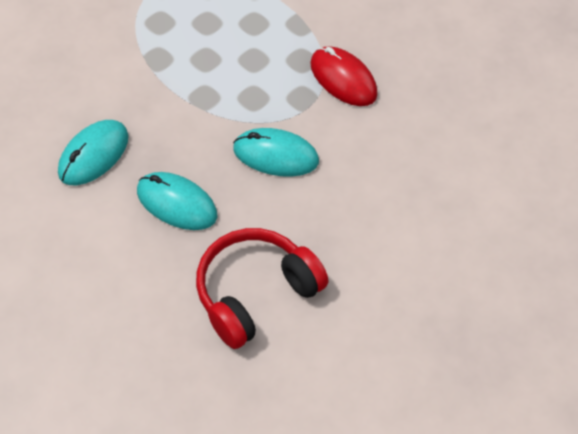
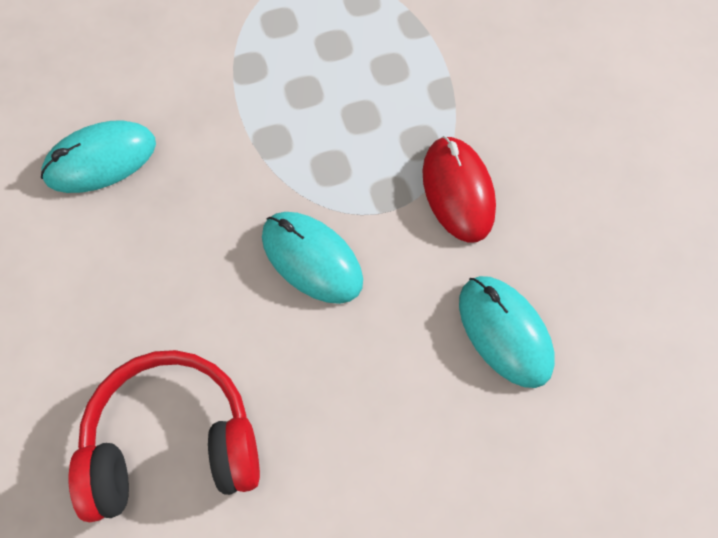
camera: 30 degrees right, 10 degrees up
(176, 203) = (154, 269): turquoise mouse -> turquoise mouse (504, 332)

